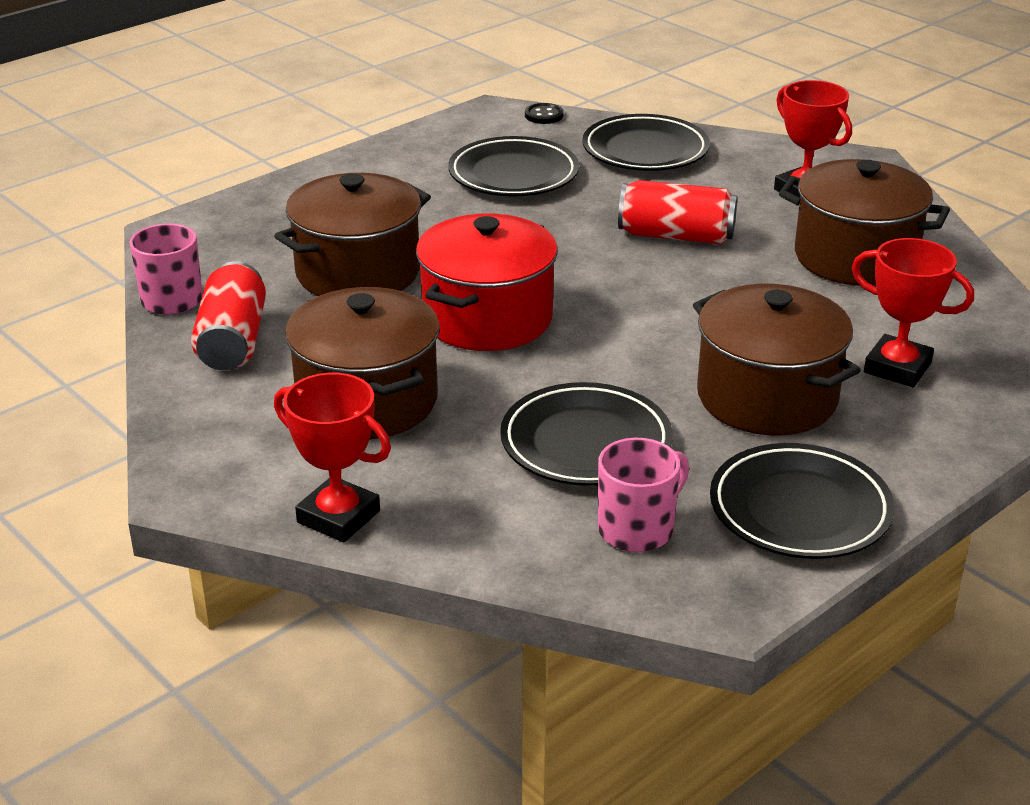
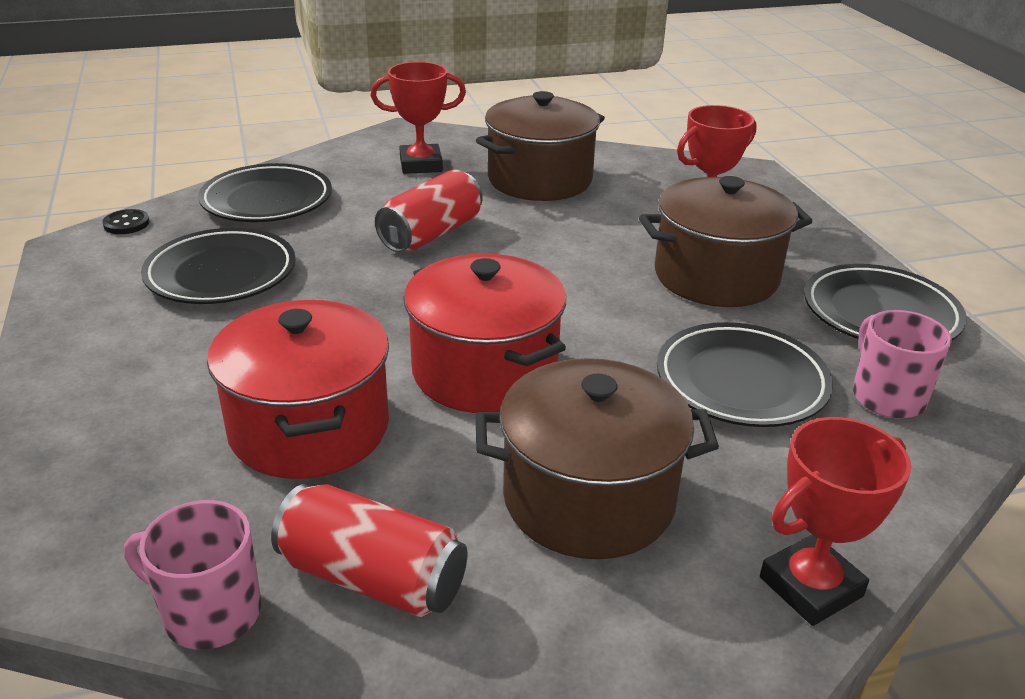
camera: 65 degrees left, 0 degrees up
(358, 273) = (309, 428): brown pot -> red pot

